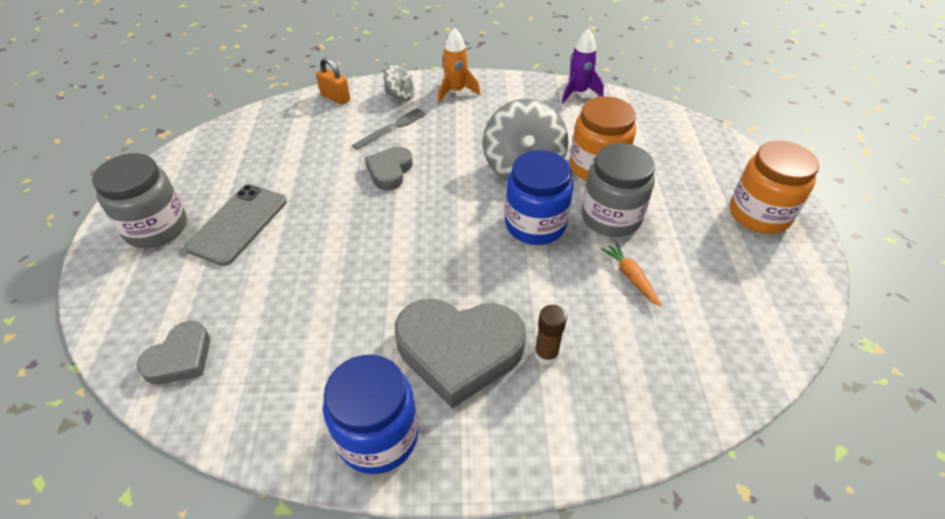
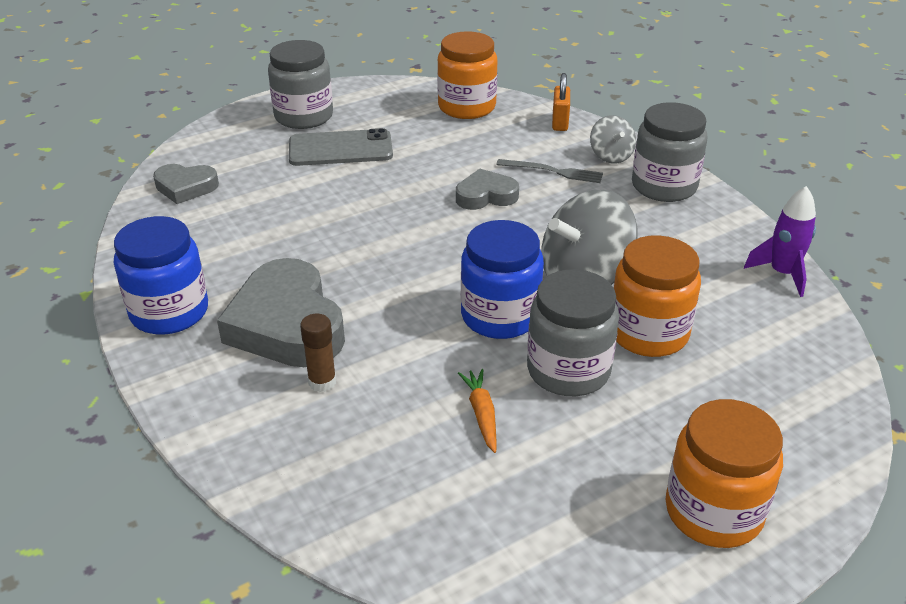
camera: 60 degrees right, 10 degrees down
(261, 130) = (467, 107): none -> orange jar
(456, 91) = (664, 186): orange rocket -> grey jar
(630, 277) = (482, 414): orange carrot -> orange carrot turned 45 degrees counterclockwise

